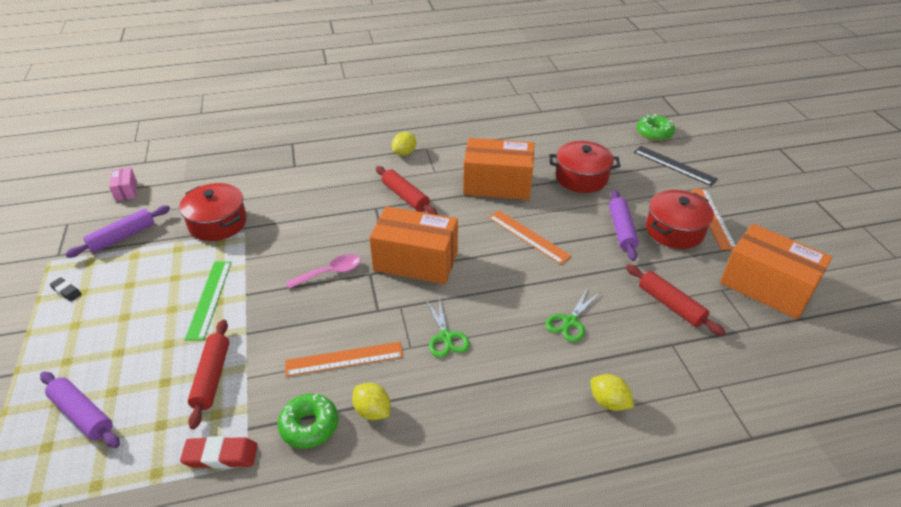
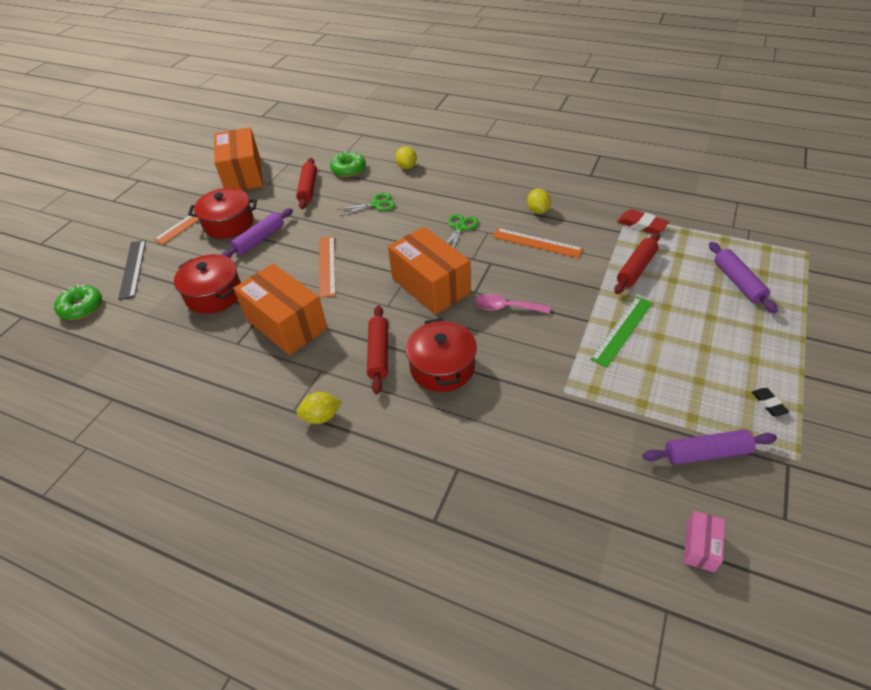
camera: 140 degrees left, 5 degrees up
(218, 223) = (588, 418): red pot -> red pot (442, 367)
(309, 426) = (580, 218): green donut -> green donut (348, 169)

